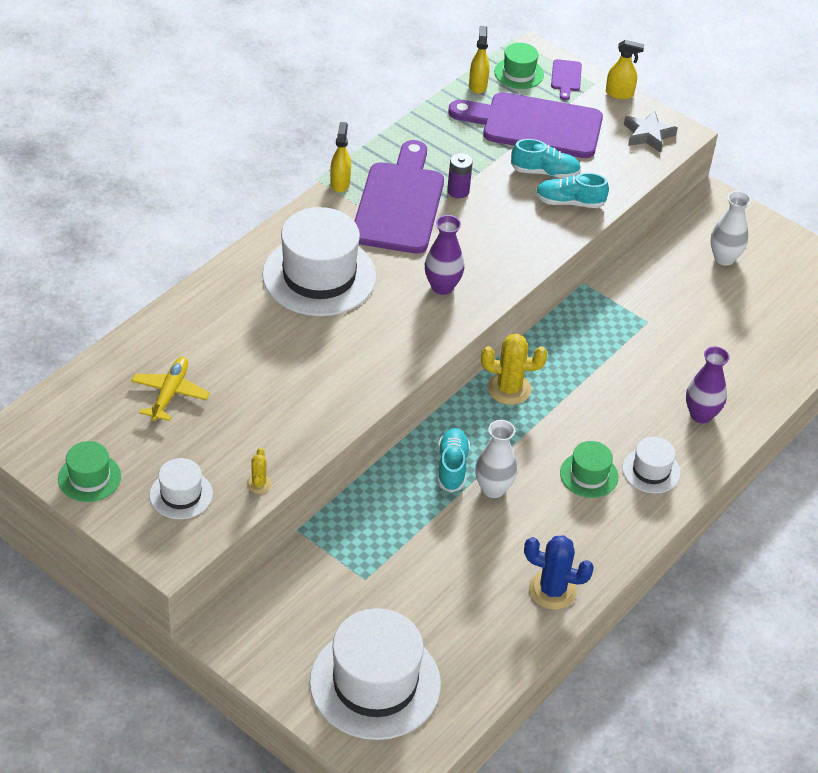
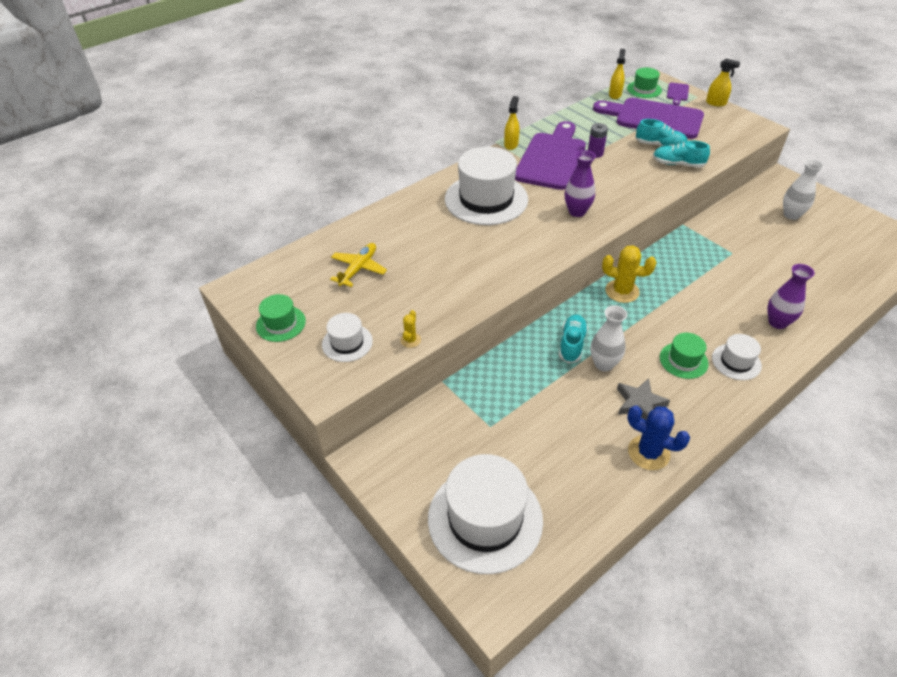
camera: 15 degrees right, 0 degrees up
(648, 135) = (737, 127): grey star -> grey star (640, 403)

